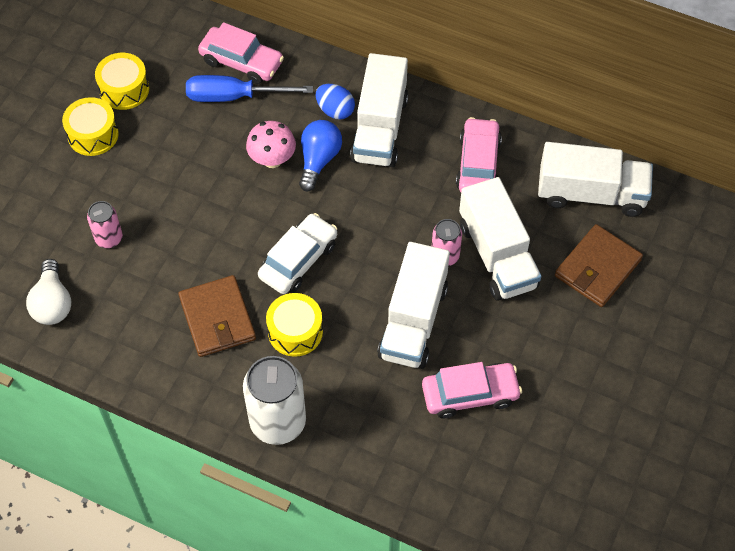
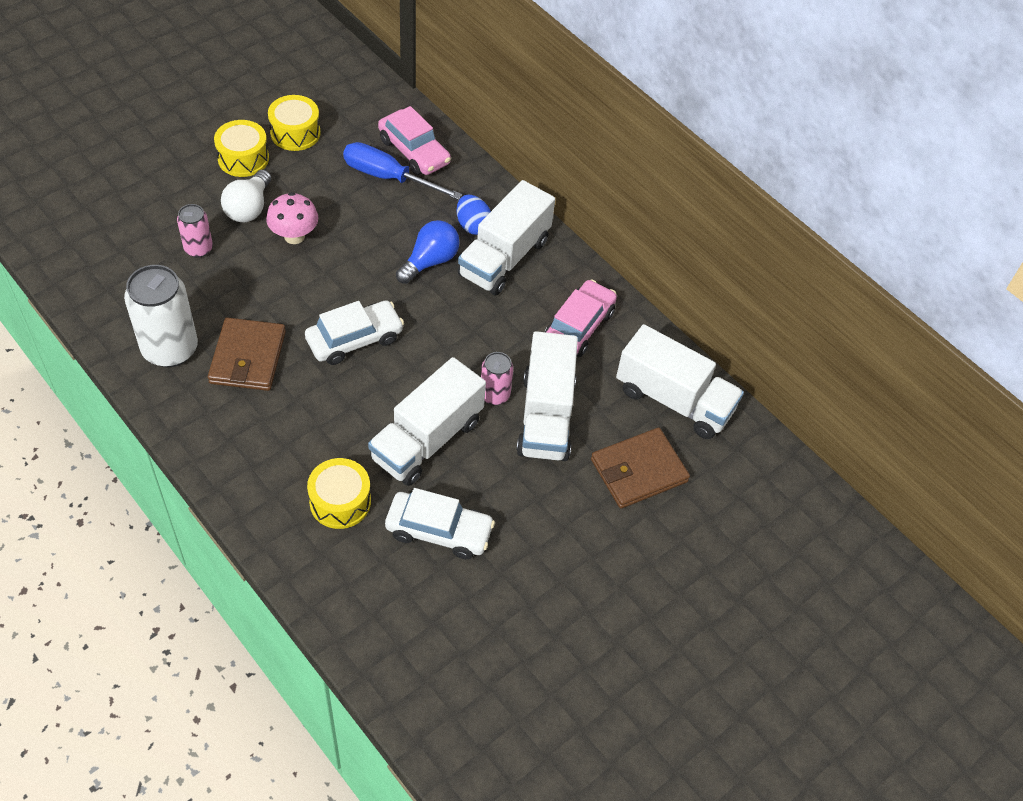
camera: 20 degrees right, 5 degrees down
(52, 303) = (113, 281): white light bulb -> white light bulb (249, 208)
(272, 159) = (388, 243): pink mushroom -> pink mushroom (294, 236)
(278, 422) = (241, 473): white can -> white can (170, 349)
(295, 331) = (310, 400): yellow drum -> yellow drum (340, 501)
(470, 394) = (439, 531): pink car -> white car

